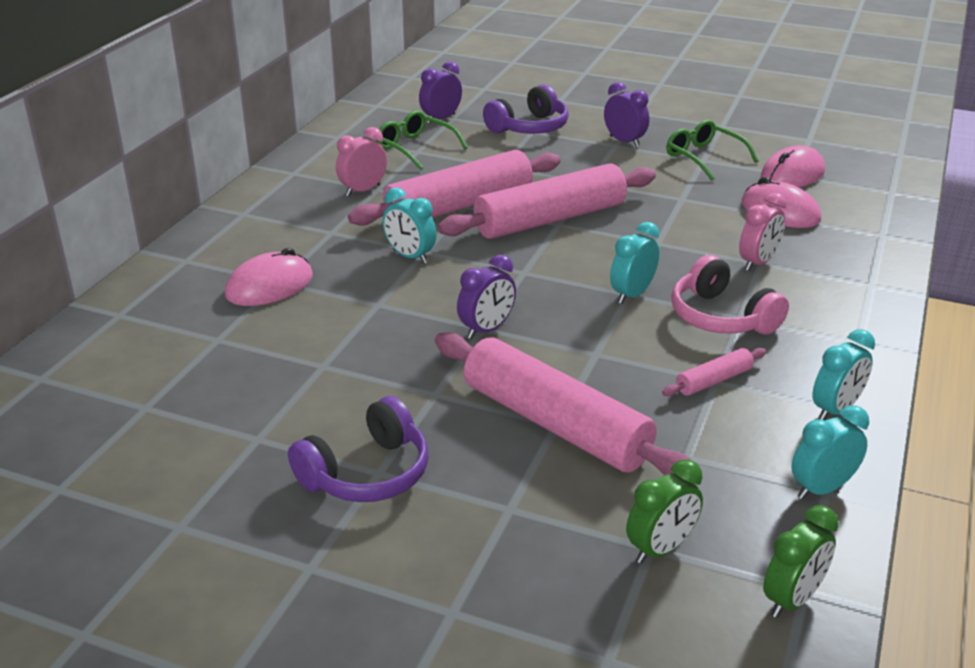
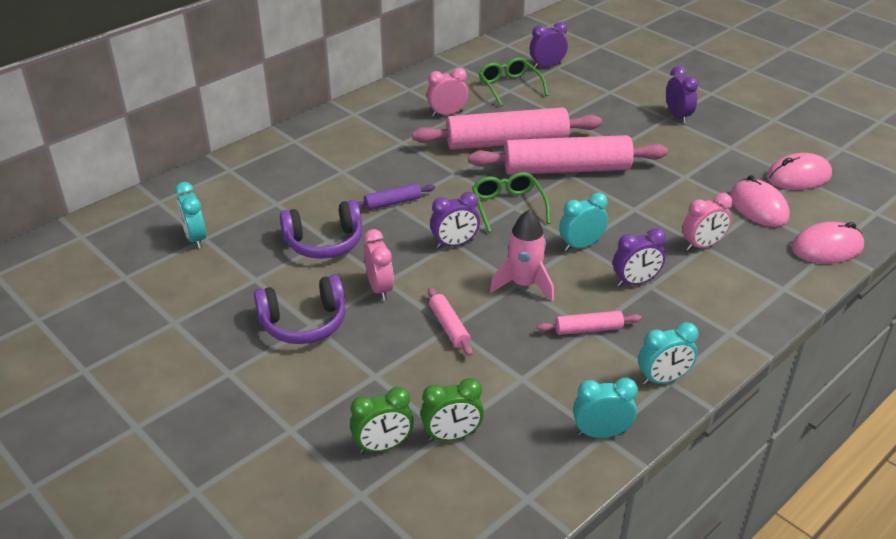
camera: 25 degrees right, 5 degrees up
(269, 286) = (334, 173): pink mouse -> pink mouse (827, 248)
(372, 302) = (392, 203): none -> purple rolling pin
(410, 256) = (443, 174): turquoise clock -> turquoise clock (195, 238)
(434, 404) = (379, 288): none -> pink clock
(529, 127) = (610, 88): purple headphones -> purple headphones (324, 242)
(555, 424) = (449, 327): pink rolling pin -> pink rolling pin, size x0.43
(603, 352) = (524, 284): none -> pink rocket
(703, 157) = (733, 144): green glasses -> green glasses (508, 206)
(721, 317) = (635, 282): pink headphones -> purple clock
(792, 599) = (513, 501): green clock -> green clock (383, 446)

